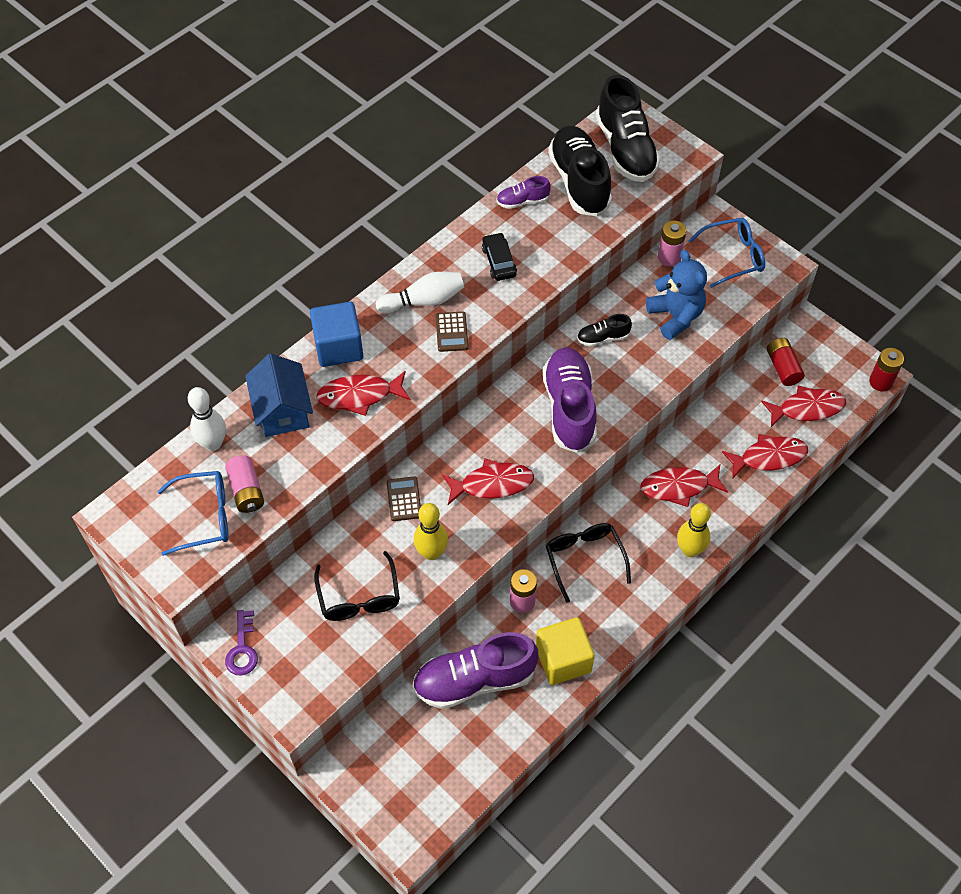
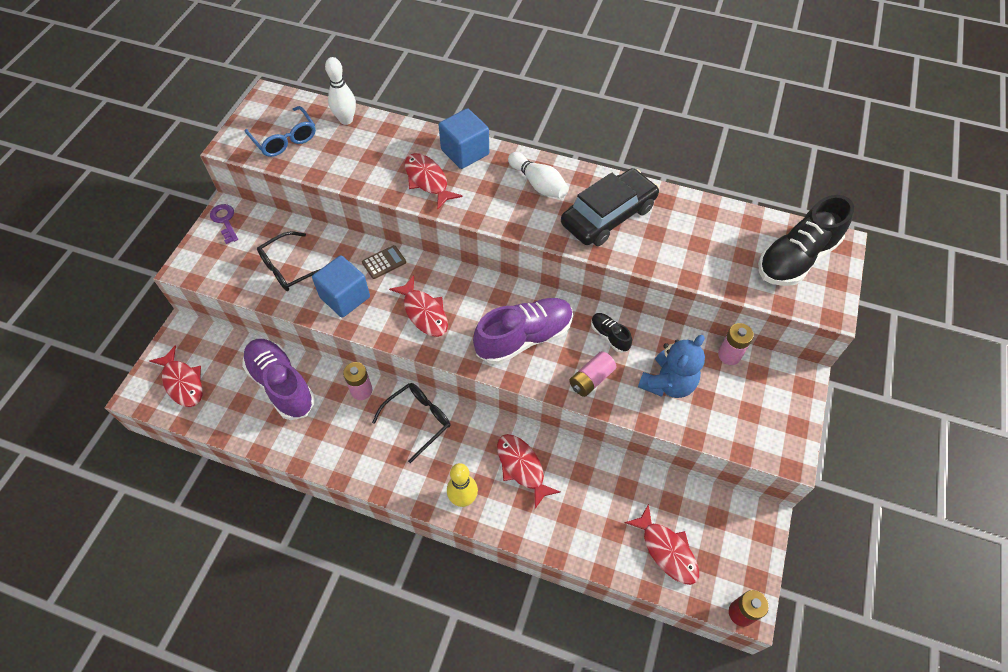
camera: 65 degrees right, 0 degrees up
(242, 649) = (225, 221): purple key -> purple key turned 90 degrees clockwise
(246, 491) = (315, 152): pink battery -> pink battery (591, 379)
(282, 410) = (392, 144): blue house -> none
(431, 552) = (345, 297): yellow bowling pin -> blue cube
(451, 332) = (519, 212): brown calculator -> none
(499, 261) = (608, 216): black car -> black car, size x2.03
(522, 201) = (682, 208): purple shoe -> none
(563, 660) = (321, 439): yellow cube -> none
(579, 182) = (732, 238): black shoe -> none
(732, 257) = (767, 407): blue glasses -> none
(769, 457) = (593, 533): red fish -> red fish (182, 382)
(782, 367) = (699, 512): red battery -> none

